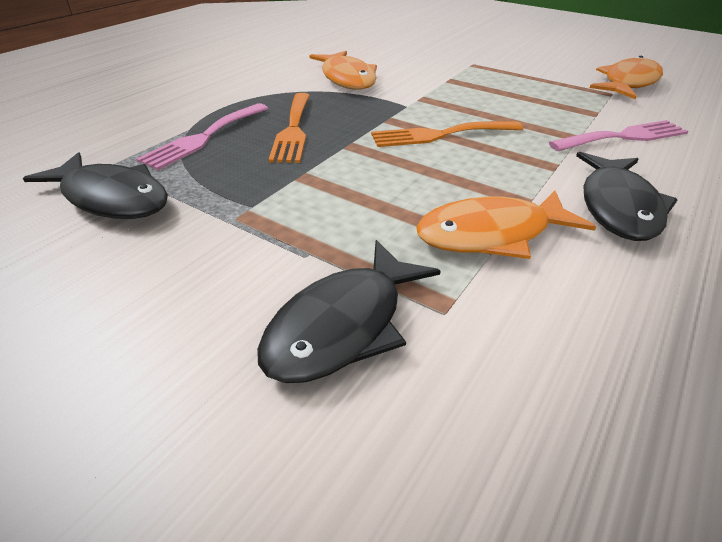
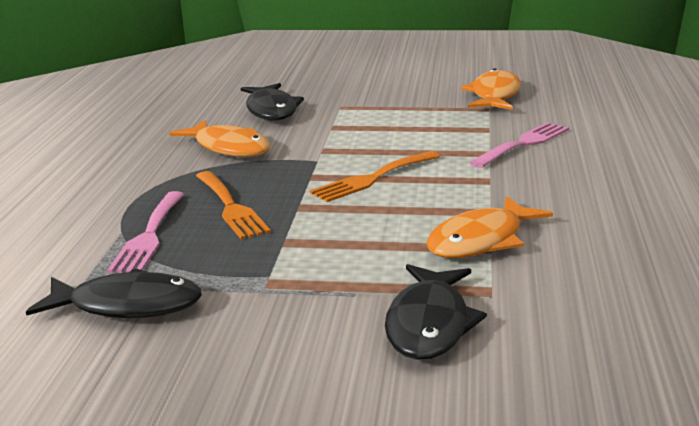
camera: 25 degrees left, 15 degrees down
(618, 207) = (555, 197): black fish -> black fish (271, 110)

